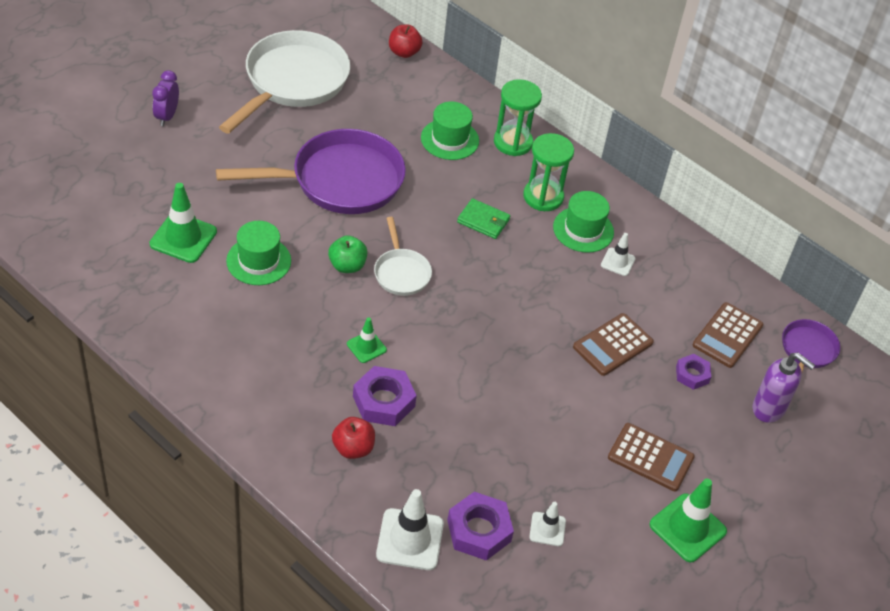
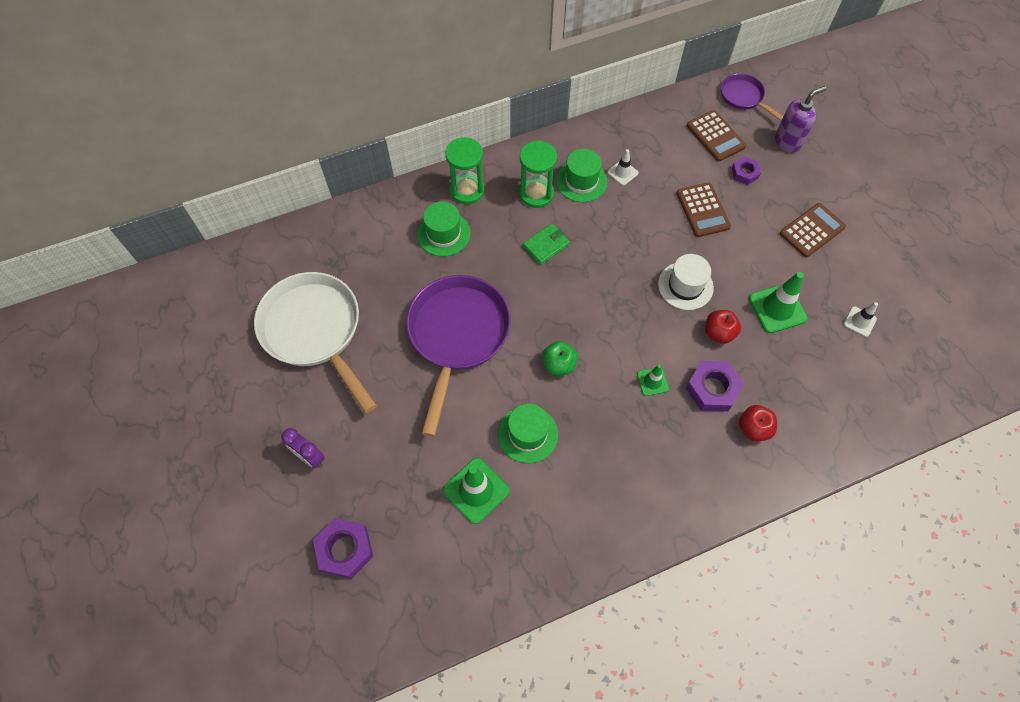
camera: 60 degrees left, 15 degrees up
(401, 272) = (581, 326): white pan -> none
(404, 52) = (320, 228): red apple -> red apple (718, 333)
(410, 539) = (849, 418): white traffic cone -> none
(479, 531) = (851, 367): purple nut -> purple nut (345, 550)
(501, 350) = (685, 286): none -> white hat
(687, 528) = (877, 234): green traffic cone -> green traffic cone (777, 308)

